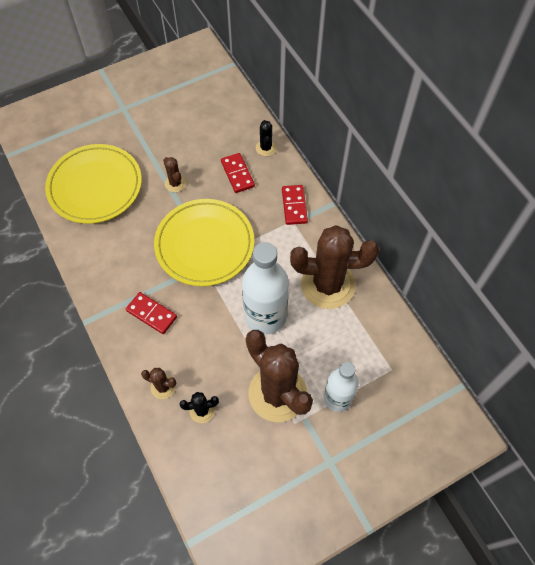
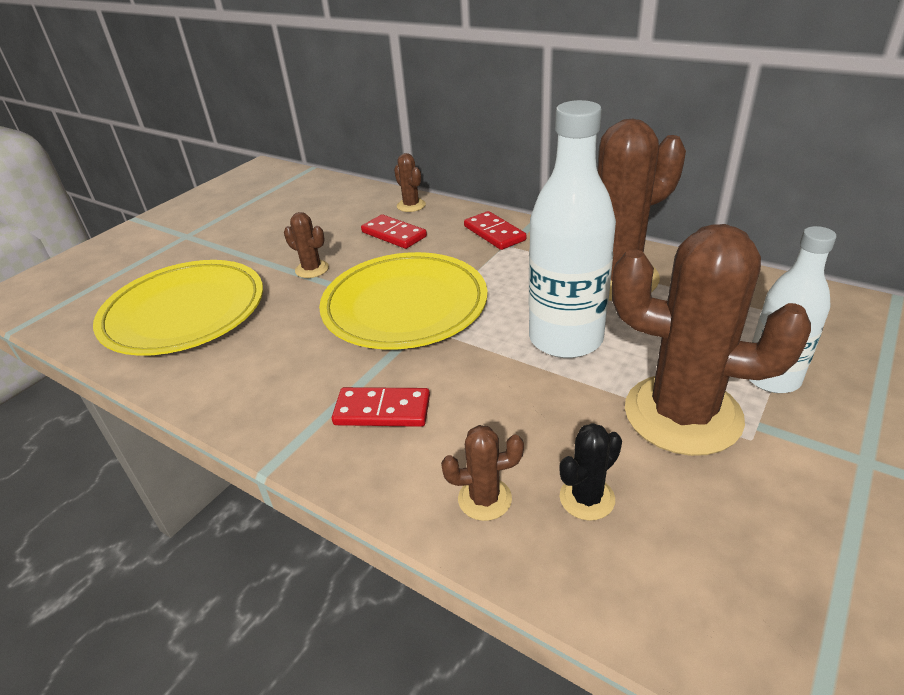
camera: 25 degrees left, 25 degrees down
(266, 148) = (411, 205): black cactus -> brown cactus

